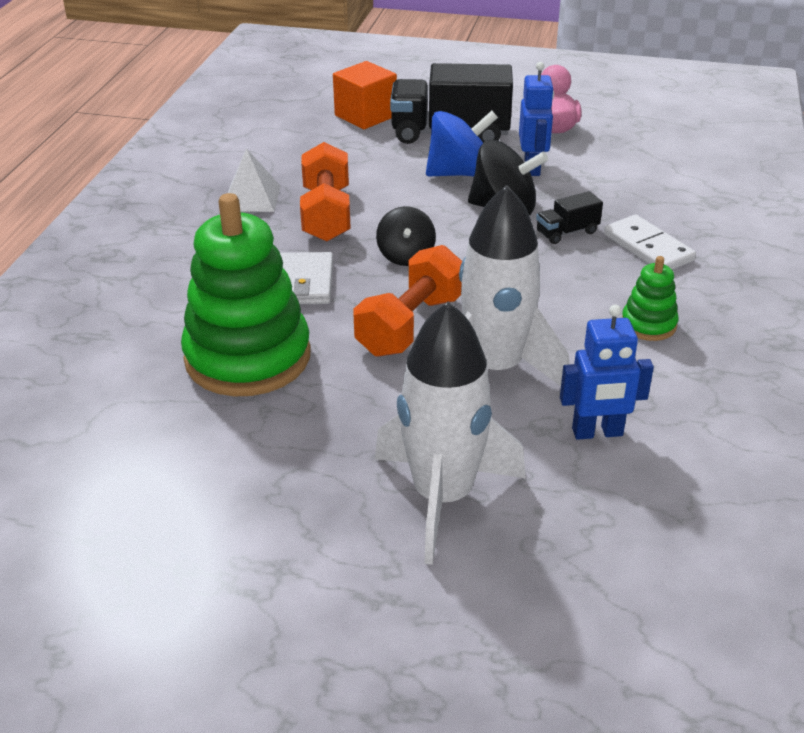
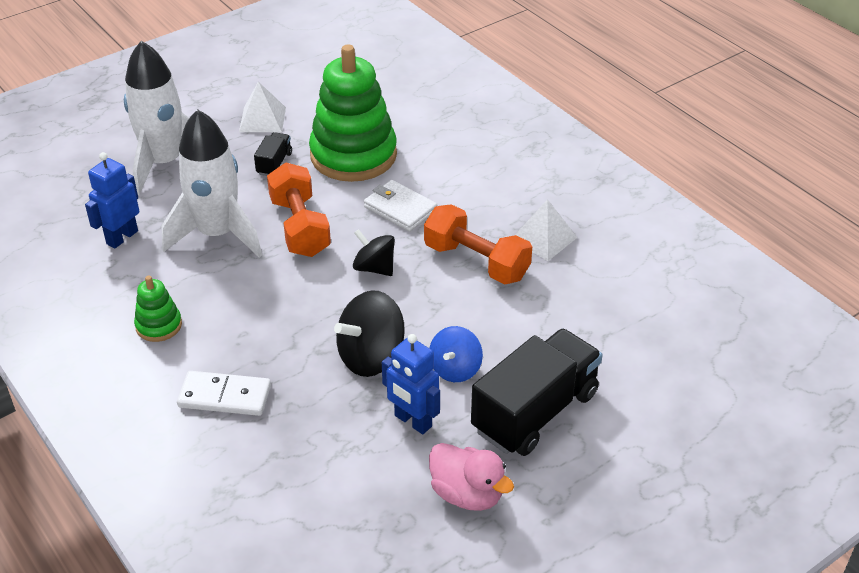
camera: 130 degrees right, 5 degrees up
(253, 473) = (262, 119): none -> white pyramid
(365, 116) = (631, 378): orange cube -> none
(460, 173) = (455, 369): blue spinning top -> blue spinning top, size x0.65
(567, 232) = (299, 367): black truck -> black truck (274, 163)

